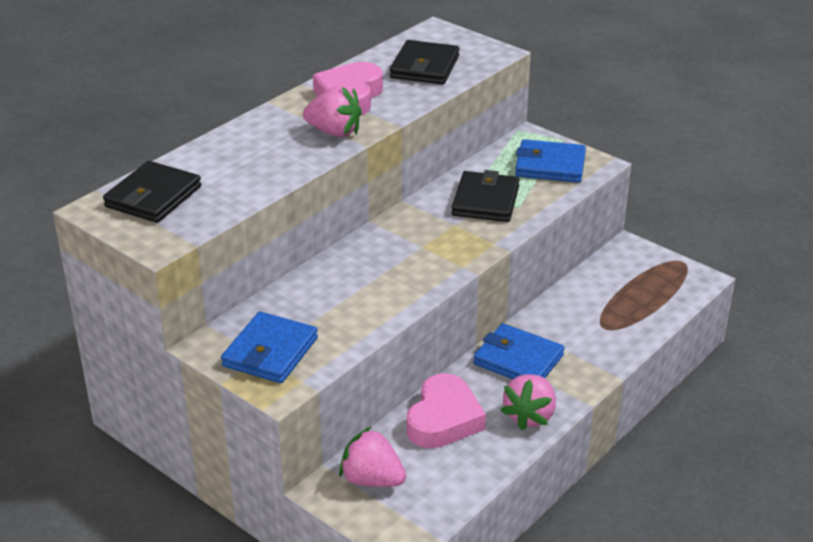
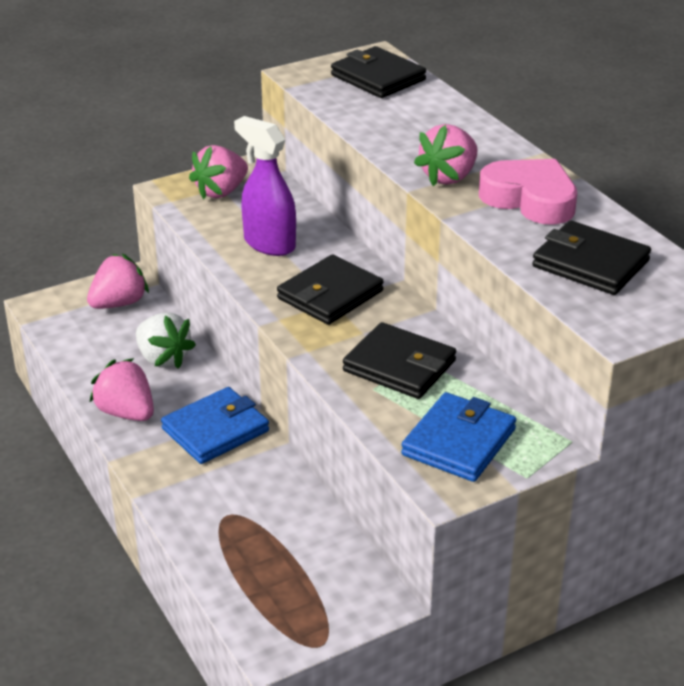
camera: 110 degrees right, 0 degrees up
(270, 352) = (221, 192): blue wallet -> pink strawberry
(352, 298) = (269, 244): none -> purple spray bottle
(414, 249) = (330, 295): none -> black wallet
(443, 419) = (163, 359): pink heart -> white strawberry

